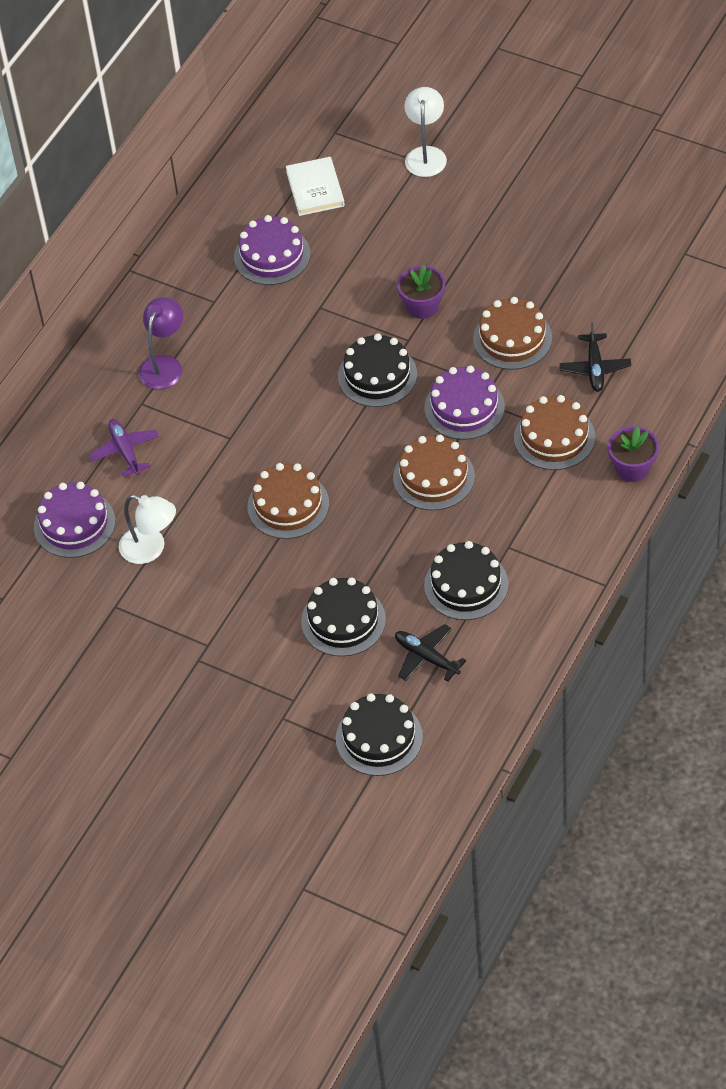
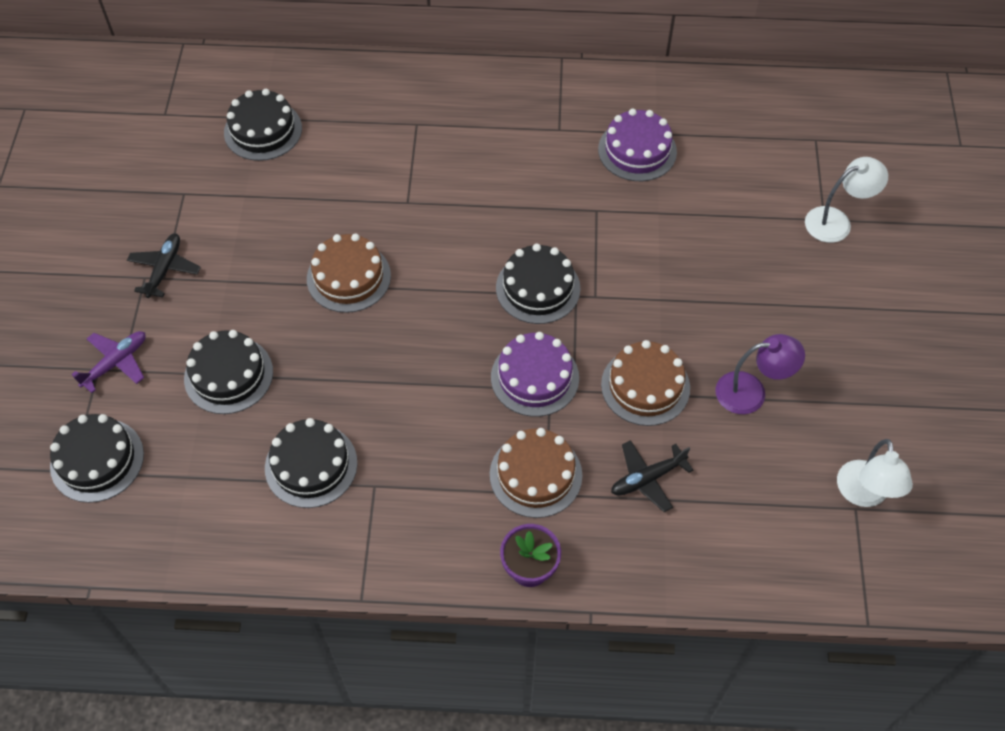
camera: 60 degrees right, 5 degrees up
(74, 524) = (263, 130): purple cake -> black cake
(125, 451) = (358, 133): purple plane -> purple plane (116, 363)
(151, 549) = (256, 194): white lamp -> white lamp (864, 494)
(164, 365) = (468, 123): purple lamp -> purple lamp (751, 392)
(315, 189) = (736, 151): white book -> none
(422, 306) = (643, 292): purple flower pot -> none
(426, 657) = (208, 464): black plane -> black plane (165, 269)
(434, 477) = (434, 384): brown cake -> none

